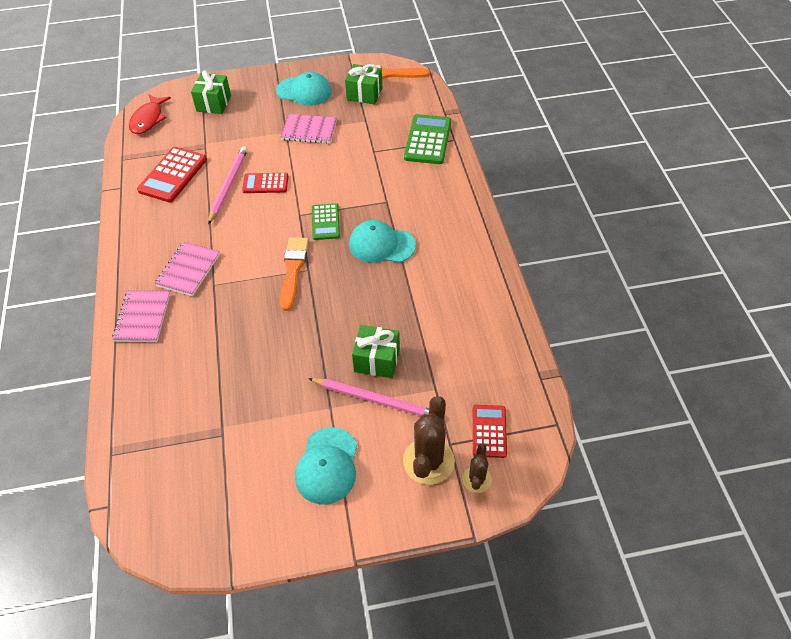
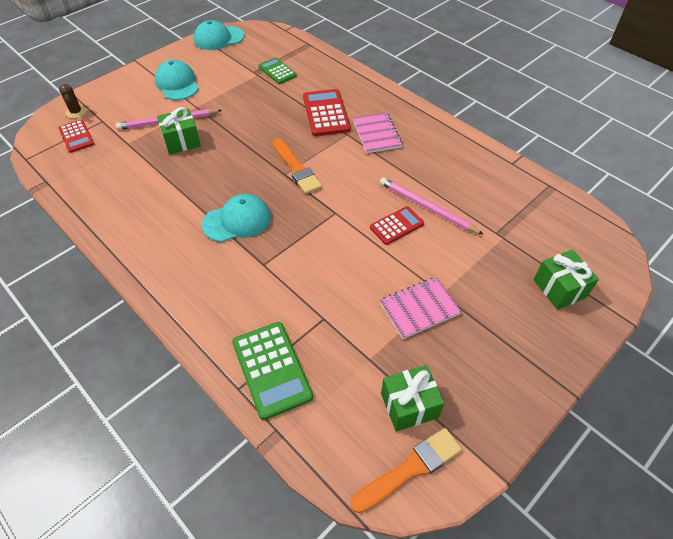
camera: 145 degrees right, 0 degrees up
(142, 317) = (371, 97): pink notebook -> none
(148, 119) = (590, 234): red fish -> none
(173, 175) = (487, 193): red calculator -> red calculator (326, 113)
(228, 185) = (427, 208): pink pencil -> pink pencil turned 150 degrees clockwise
(304, 91) = (486, 365): turquoise cap -> turquoise cap (219, 38)
(325, 222) = (305, 217): green calculator -> green calculator (277, 71)
(428, 461) = (113, 108): brown cactus -> none

